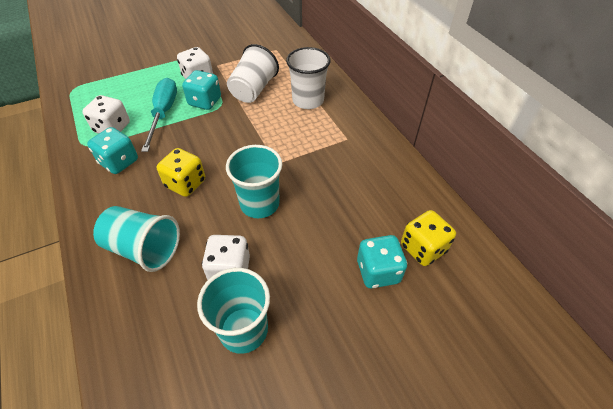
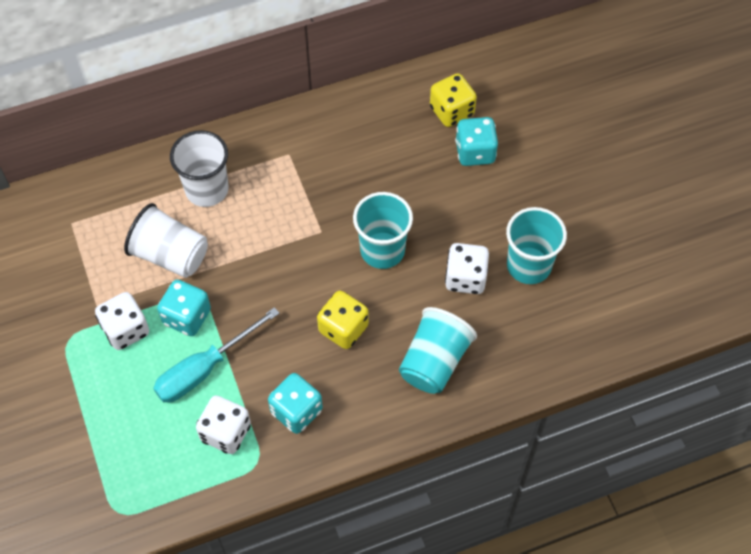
camera: 85 degrees left, 10 degrees up
(163, 113) = (205, 369): turquoise screwdriver -> turquoise screwdriver turned 45 degrees counterclockwise

